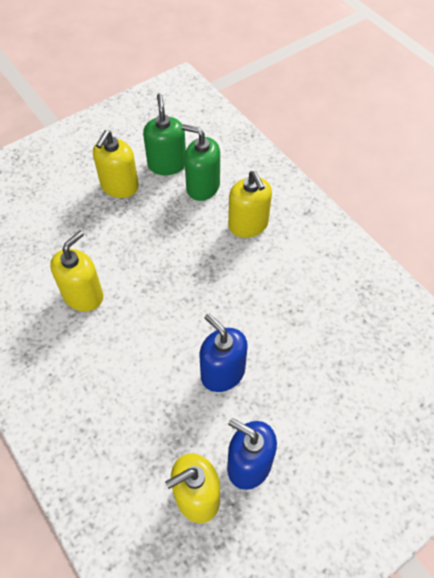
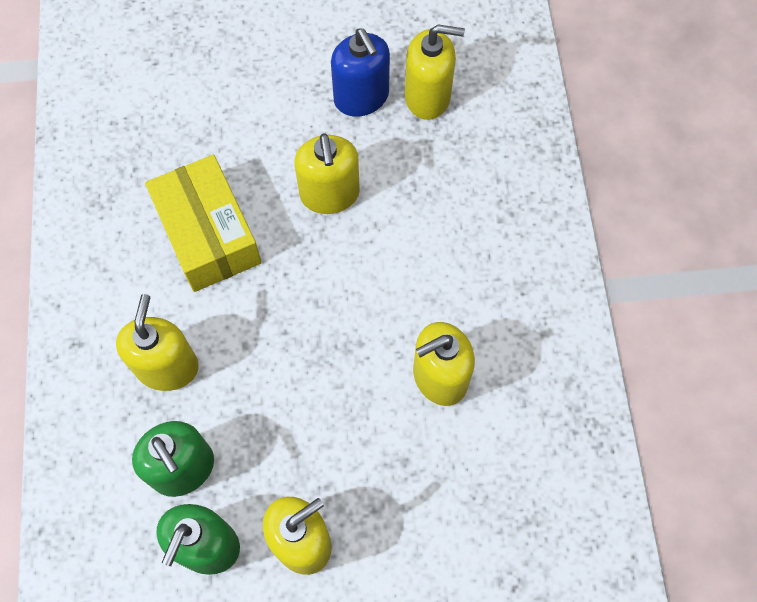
camera: 150 degrees left, 10 degrees up
(222, 373) = (330, 194): blue soap dispenser -> yellow soap dispenser
(283, 305) = (208, 234): none -> yellow box

